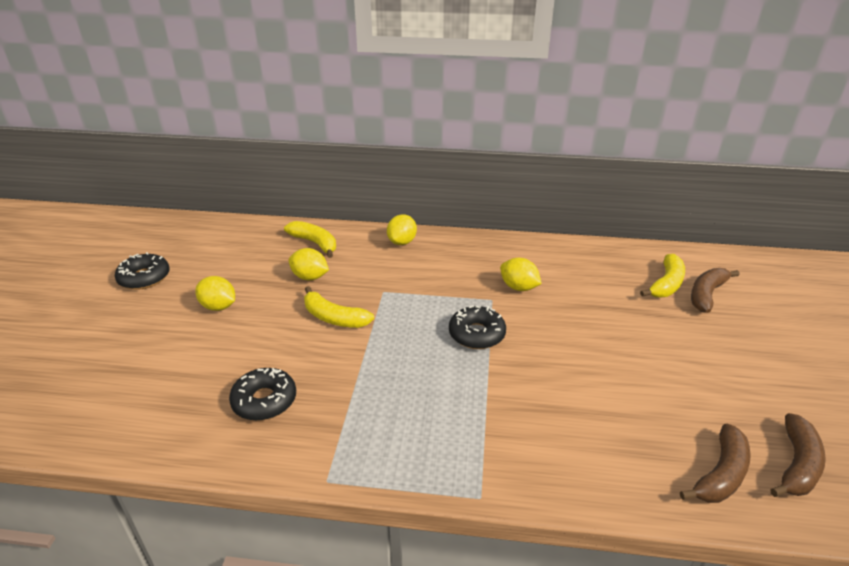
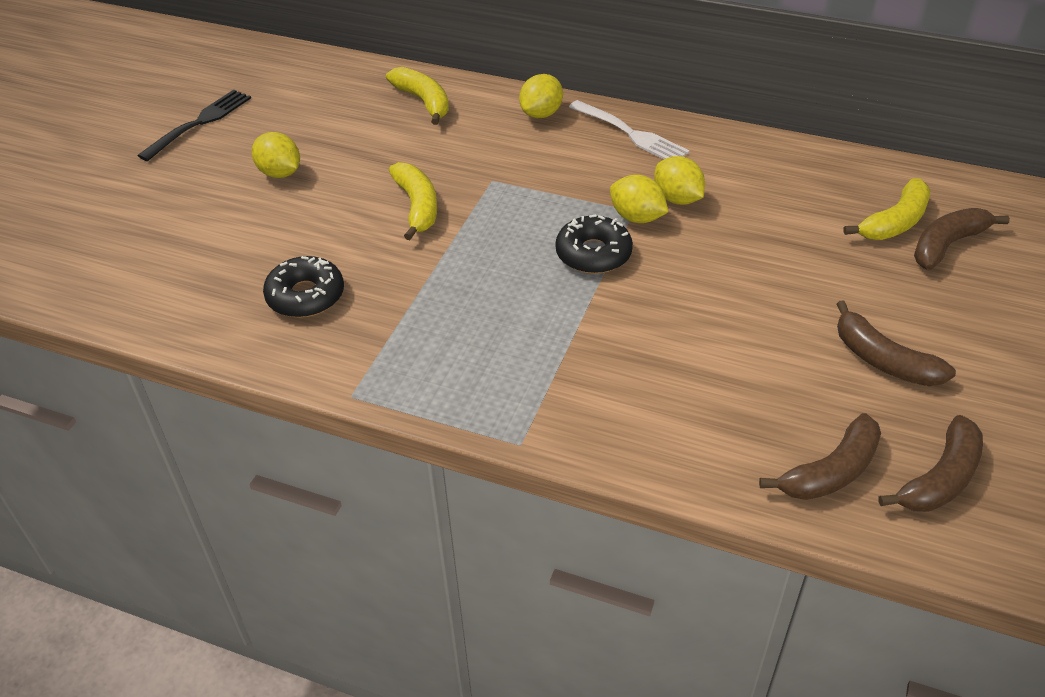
camera: 15 degrees right, 10 degrees up
(144, 278) = (199, 123): black donut -> black fork
(310, 277) = (403, 148): yellow lemon -> yellow lemon (637, 217)
(334, 318) = (417, 207): yellow banana -> yellow banana turned 150 degrees counterclockwise
(468, 248) = (630, 133): none -> white fork
(710, 381) = (883, 360): none -> brown banana

